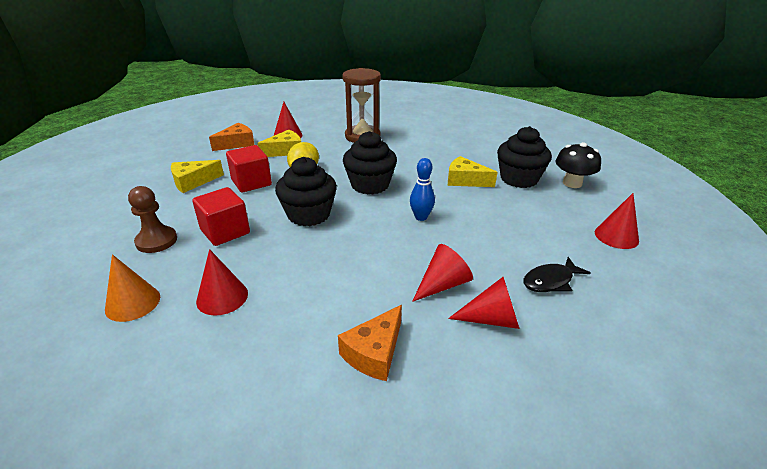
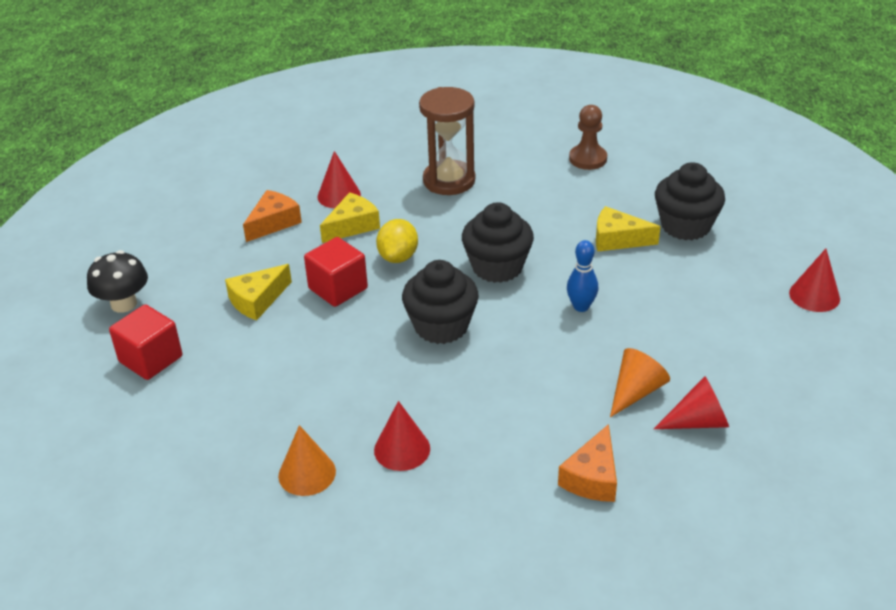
camera: 10 degrees left, 5 degrees up
(156, 241) = (275, 395): brown pawn -> brown pawn (588, 159)
(225, 232) = (351, 368): red cube -> red cube (151, 359)
(442, 284) = (635, 392): red cone -> orange cone
(550, 281) = (750, 367): black fish -> none
(572, 183) = (753, 222): black mushroom -> black mushroom (124, 304)

